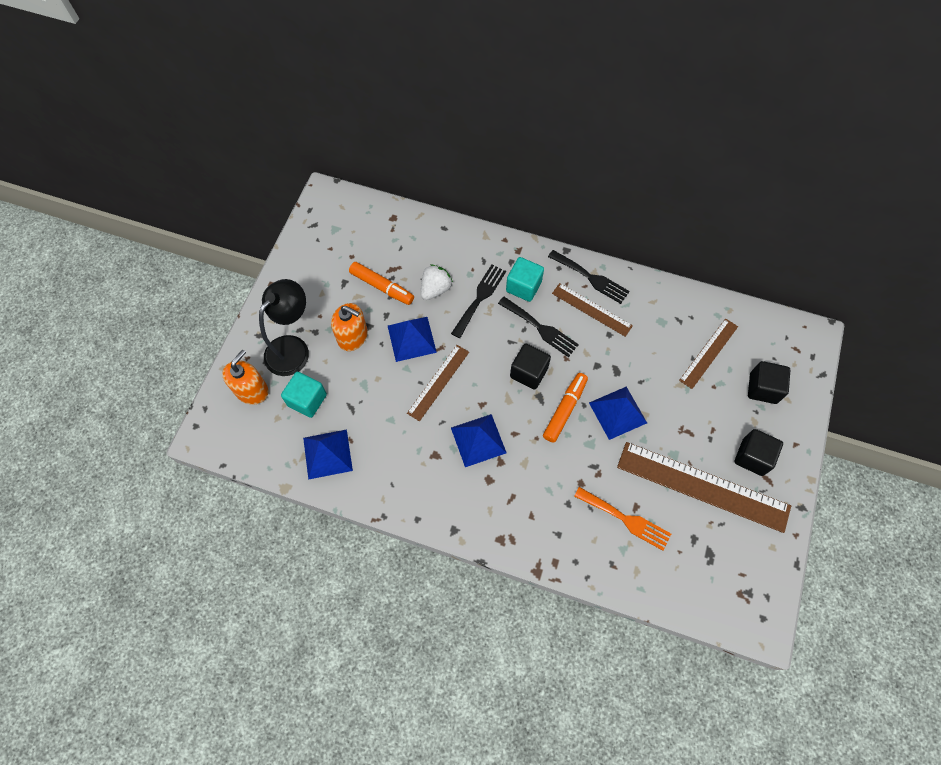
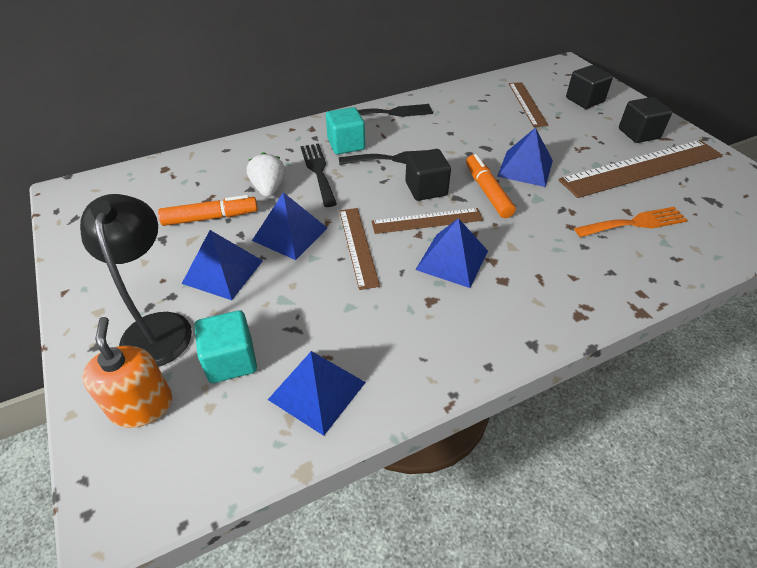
camera: 45 degrees left, 20 degrees down
(353, 336) = (223, 271): orange soap dispenser -> blue pyramid
(591, 309) = (417, 127): brown ruler -> brown ruler (427, 221)

